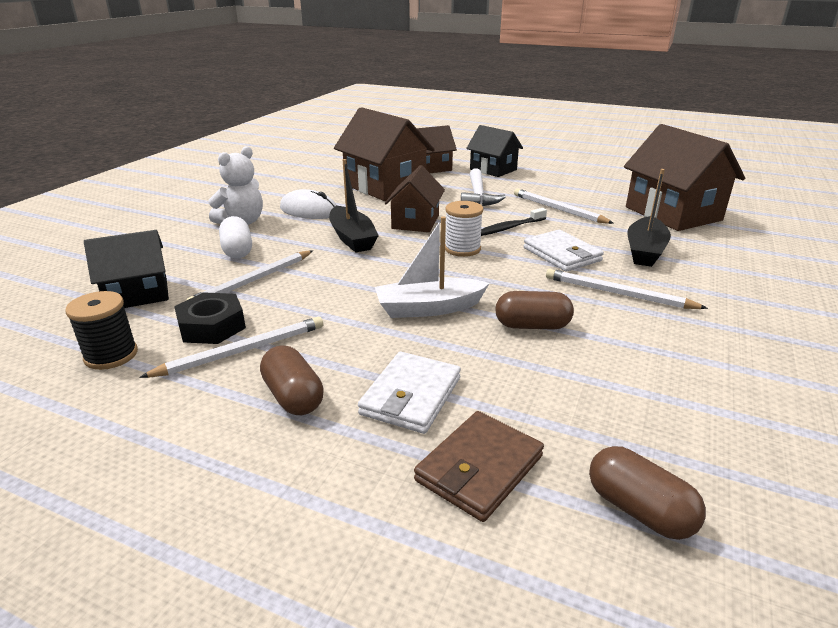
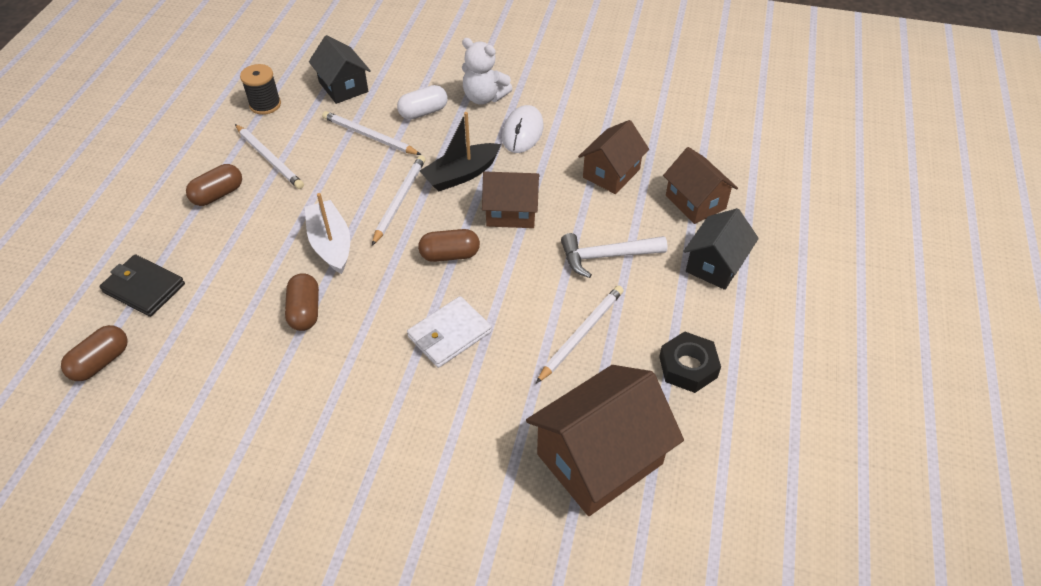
camera: 80 degrees right, 20 degrees up
(212, 326) = (300, 135): black nut -> black nut (688, 367)
(385, 186) = (611, 173): brown house -> brown house, size x0.62
(411, 396) = (215, 249): white wallet -> none
(462, 249) = (450, 255): white spool -> brown capsule
(479, 468) = (144, 288): brown wallet -> black wallet
(509, 228) = (512, 289): black toothbrush -> none
(617, 293) = (366, 375): white pencil -> white pencil (399, 200)
(645, 251) = (470, 411): black boat -> none

